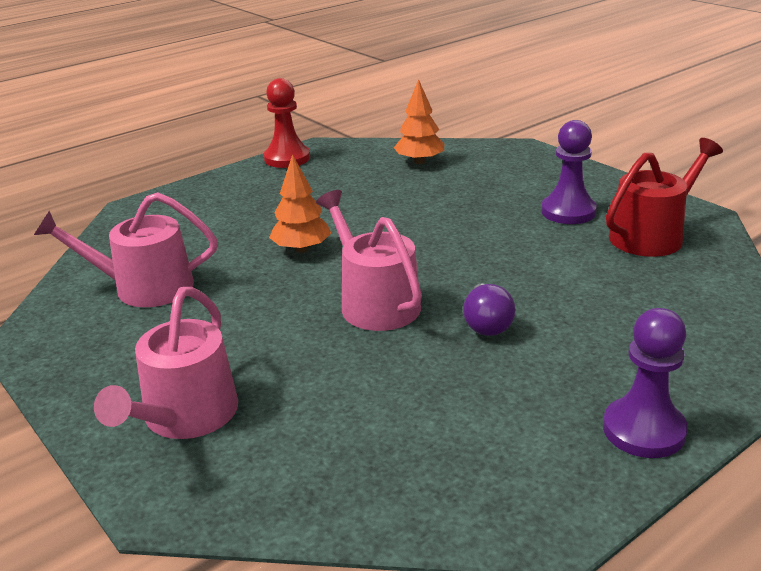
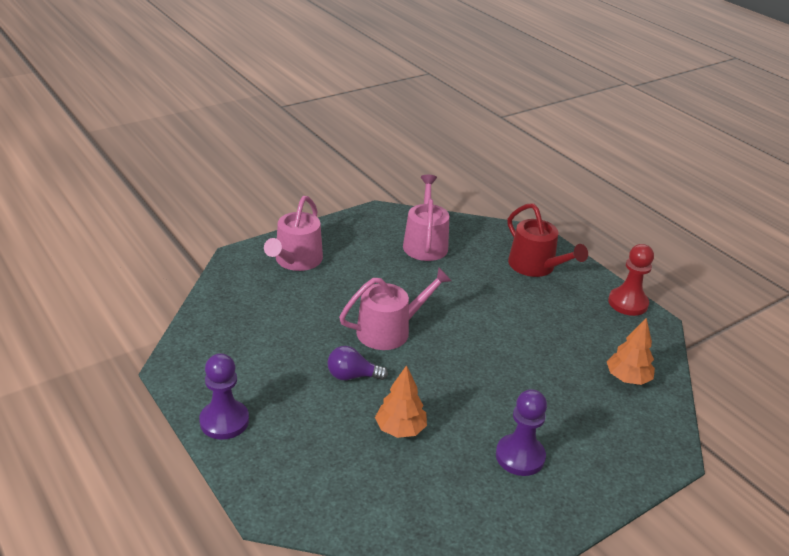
camera: 90 degrees right, 5 degrees up
(185, 416) = (296, 260): pink watering can -> pink watering can turned 90 degrees counterclockwise
(301, 249) = (466, 304): orange tree -> orange tree (400, 429)
(652, 235) = (469, 502): red watering can -> red watering can (535, 266)

